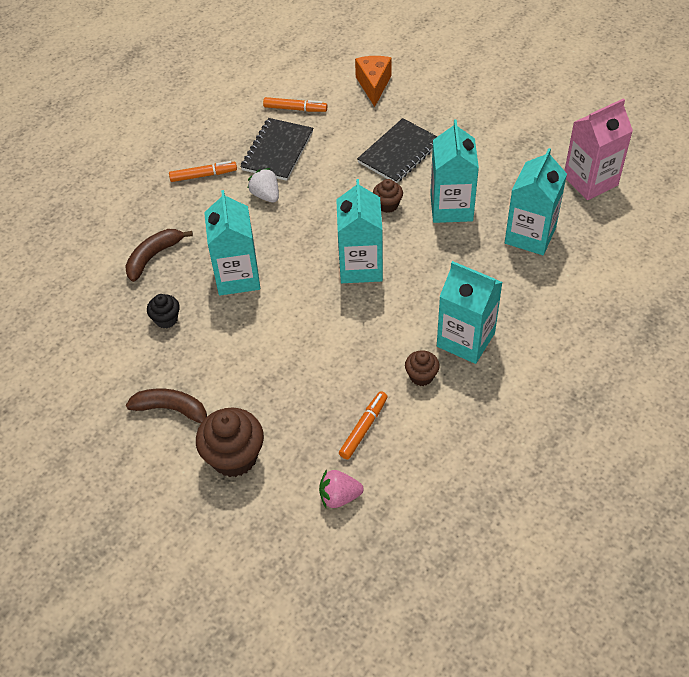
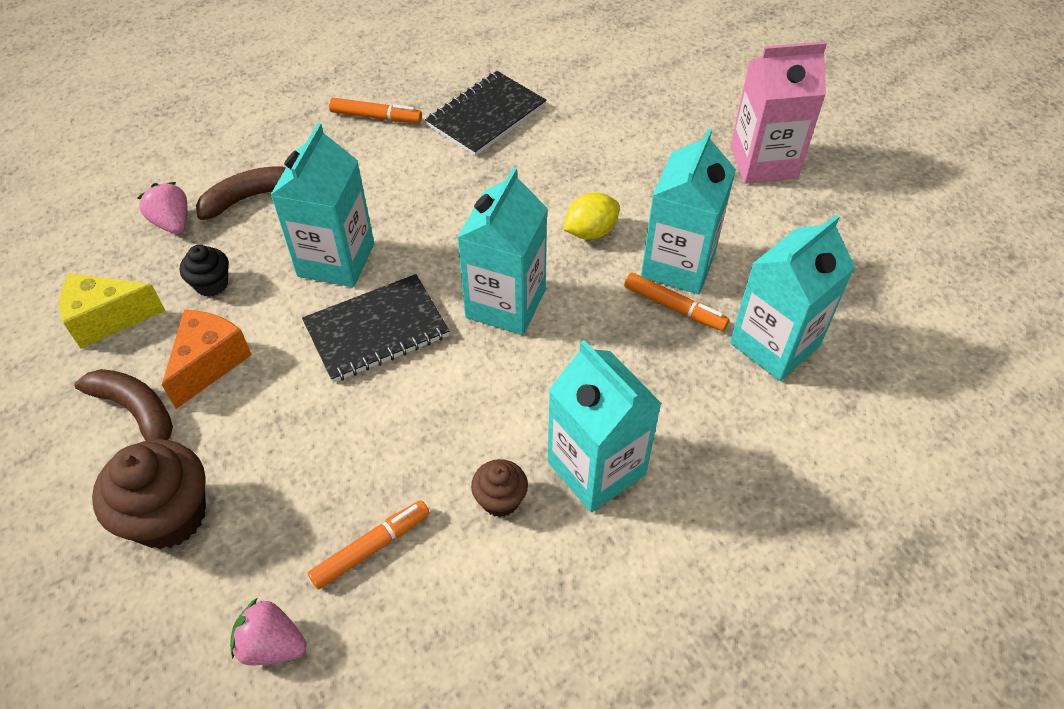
camera: 20 degrees right, 0 degrees up
(112, 290) = (172, 223): none -> pink strawberry
(112, 364) = (108, 319): none -> yellow cheese
(266, 195) = (437, 166): white strawberry -> none
(295, 109) = (540, 71): orange marker -> orange marker (674, 307)
(373, 85) = (658, 72): orange cheese -> orange cheese (210, 363)
(387, 205) = (590, 232): brown cupcake -> yellow lemon
(399, 153) = (645, 168): black notebook -> black notebook (376, 330)
(590, 181) = (906, 295): pink carton -> pink carton (763, 162)

